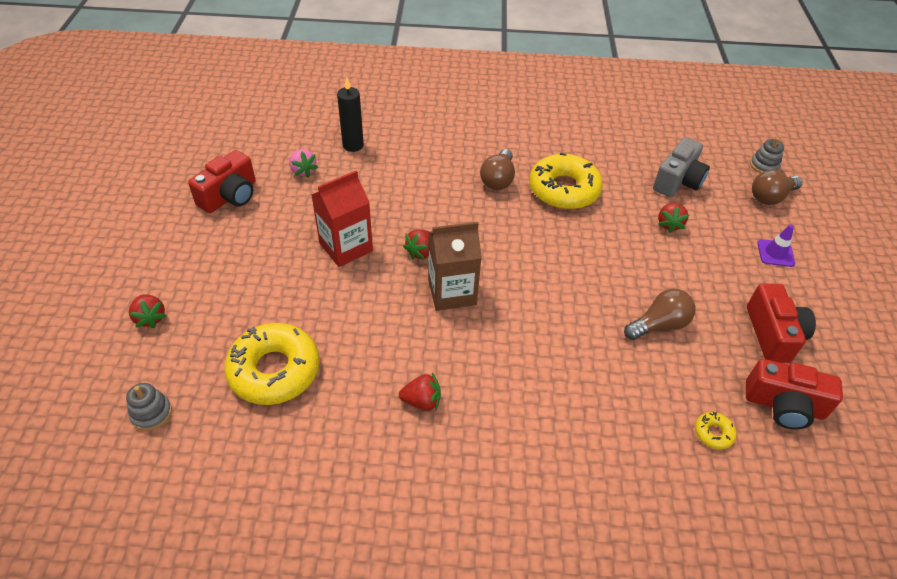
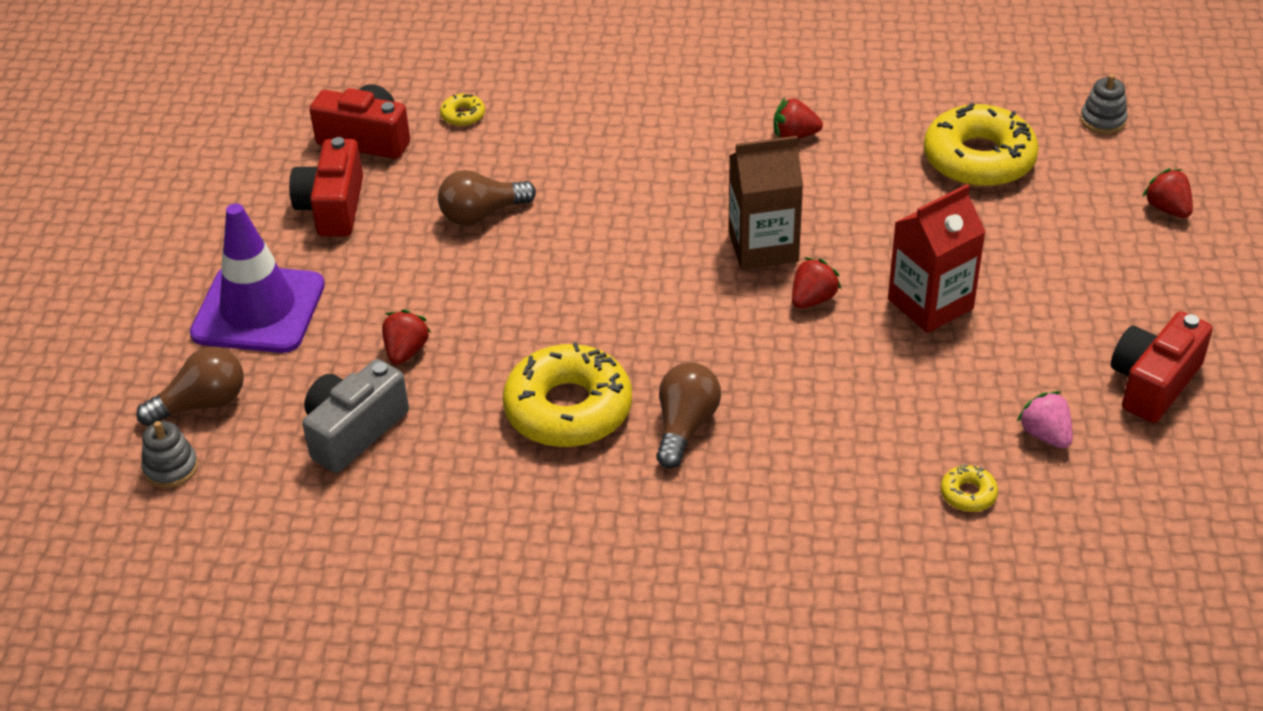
camera: 175 degrees left, 5 degrees down
(353, 145) = (968, 494): black candle -> yellow donut
(775, 253) = (258, 309): purple traffic cone -> purple traffic cone, size x2.20

